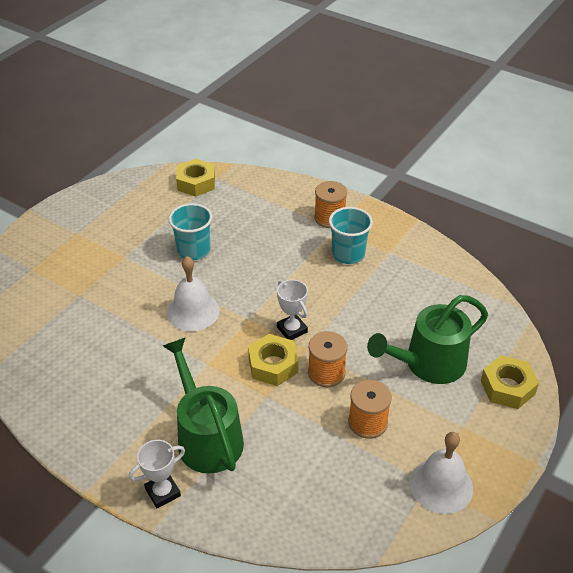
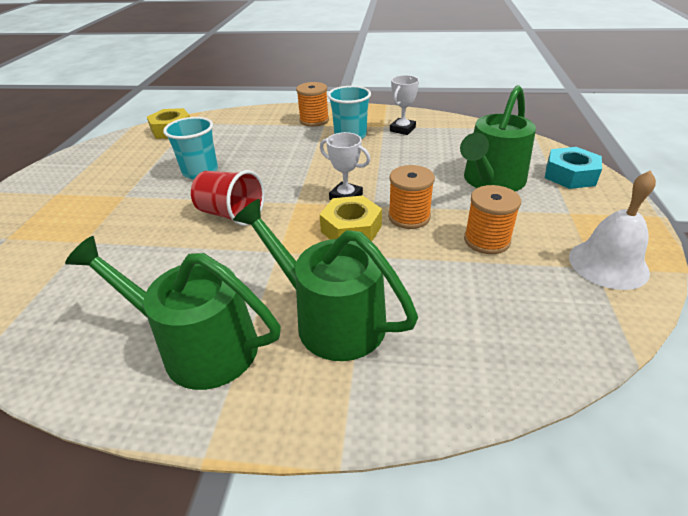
camera: 25 degrees left, 5 degrees down
(116, 419) = (199, 346): none -> green watering can
(163, 492) = (320, 406): white trophy -> white trophy (402, 129)
(193, 311) = (231, 214): white bell -> red cup
(507, 387) = (570, 175): yellow nut -> turquoise nut

